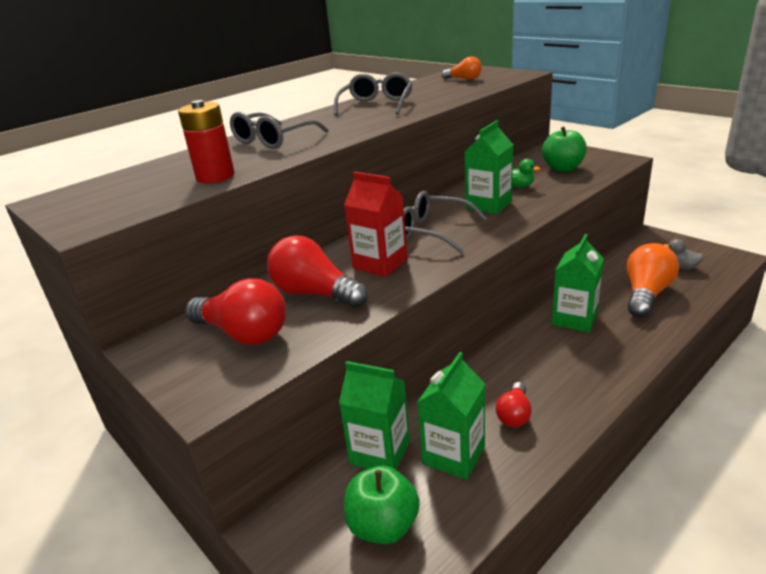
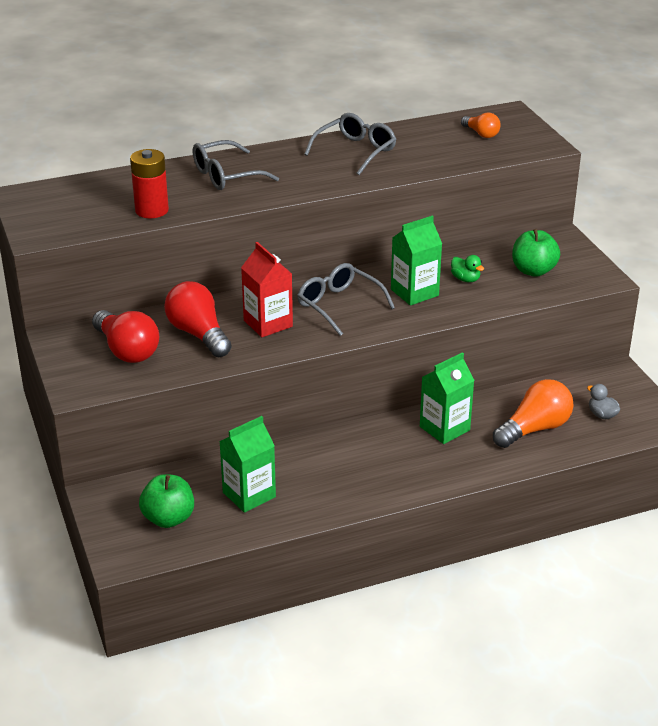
camera: 20 degrees right, 5 degrees up
(380, 453) = (199, 475): green carton -> none
(514, 414) = (317, 484): red light bulb -> none

